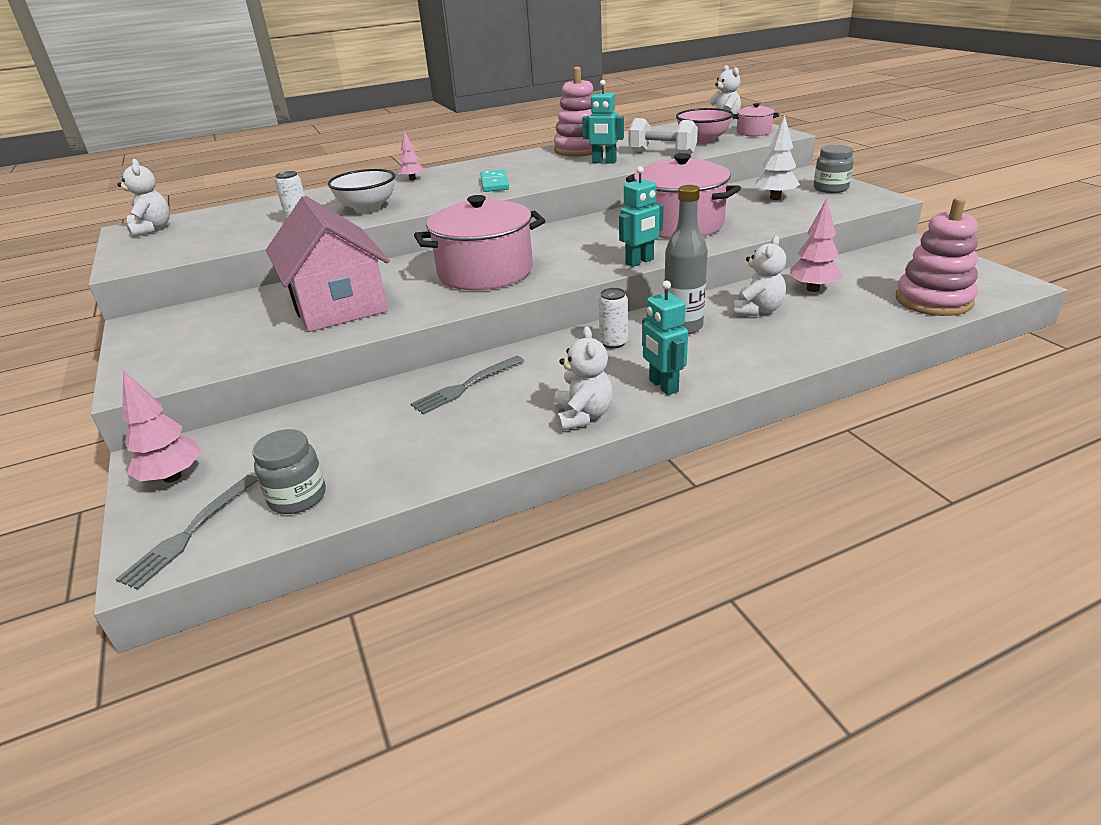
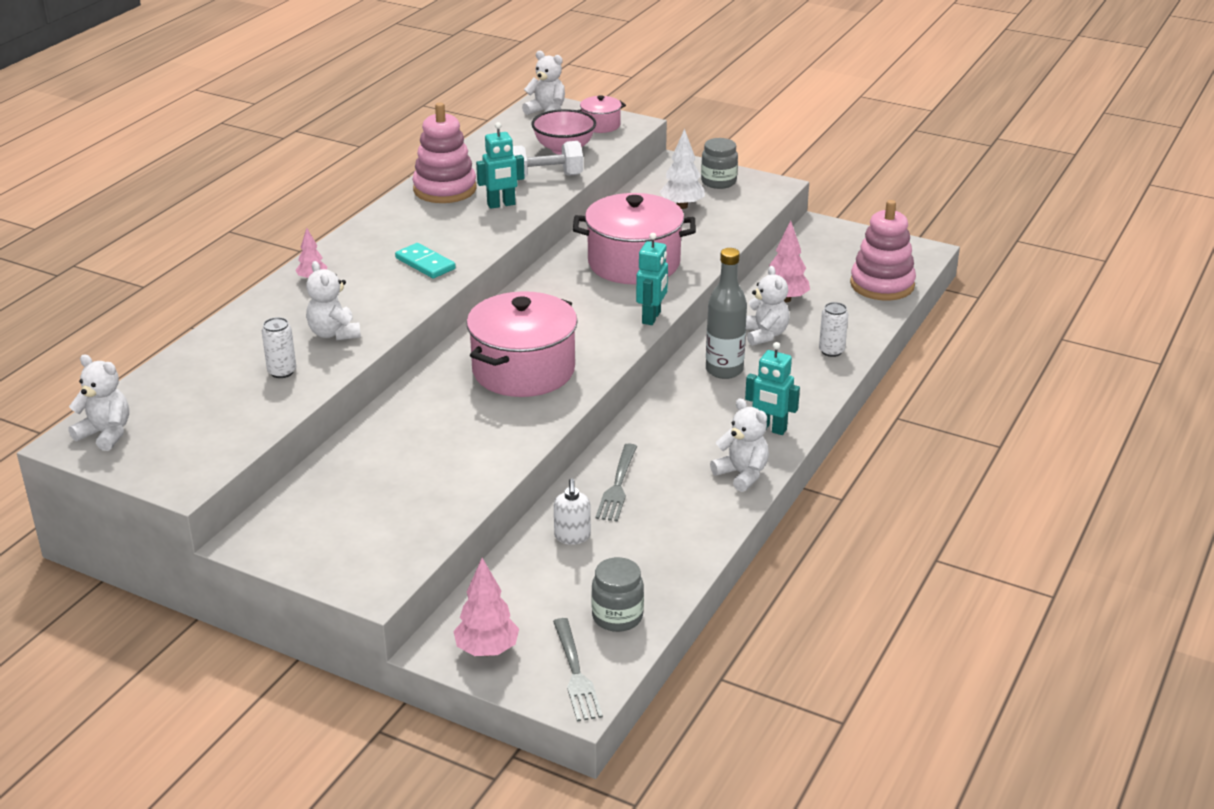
camera: 40 degrees left, 0 degrees up
(338, 304) = (432, 450): pink house -> none
(367, 208) = (334, 333): white bowl -> white teddy bear
(372, 413) = (572, 537): none -> white soap dispenser
(613, 343) = (687, 404): white can -> white can (831, 351)

